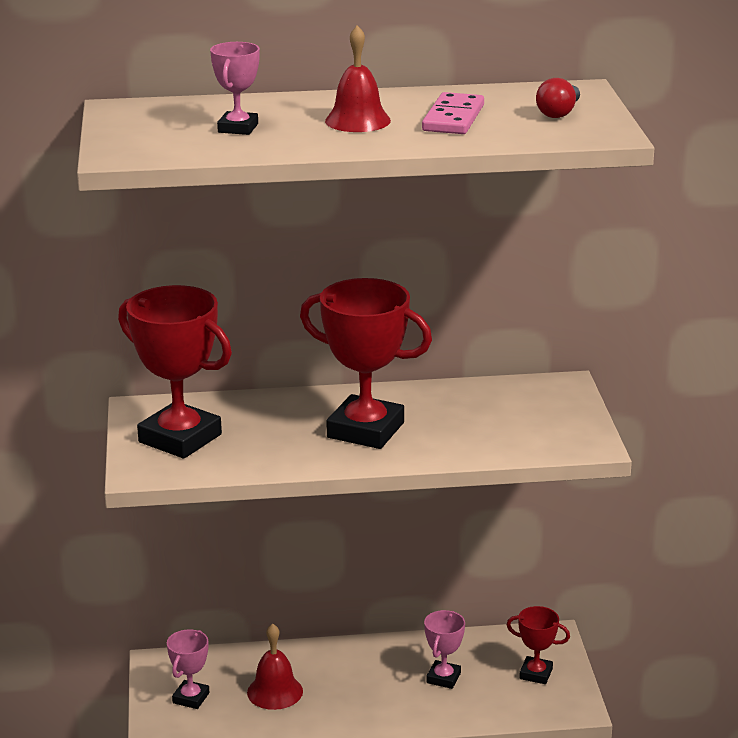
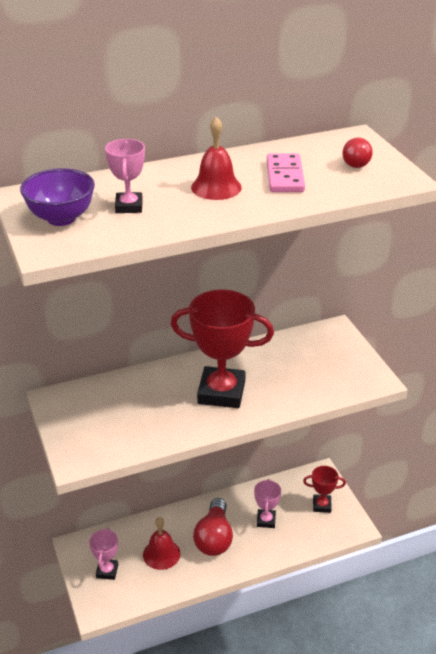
camera: 15 degrees left, 10 degrees up
(151, 131) = (61, 218): none -> purple bowl
(180, 438) = (93, 422): red trophy -> none
(358, 686) = (214, 538): none -> red light bulb

